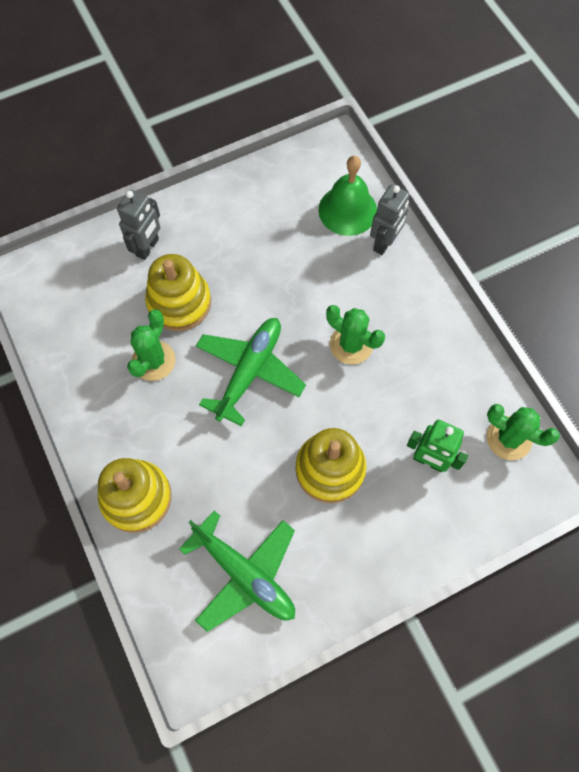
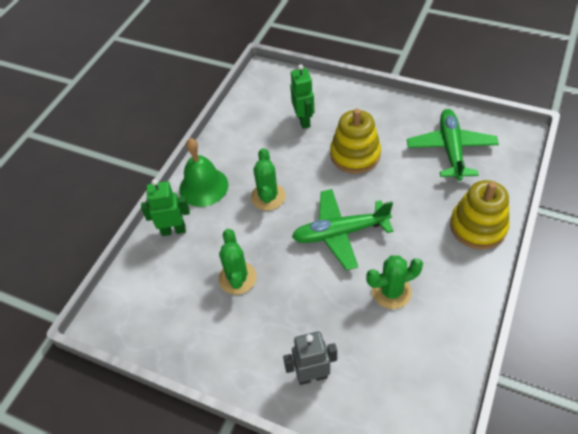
camera: 125 degrees left, 15 degrees down
(179, 303) = (335, 313): yellow stacking toy -> none
(347, 210) = (162, 269): green bell -> green bell (203, 186)
(384, 243) = (173, 230): grey robot -> green robot
(509, 438) = (256, 100): green cactus -> green cactus (237, 278)

